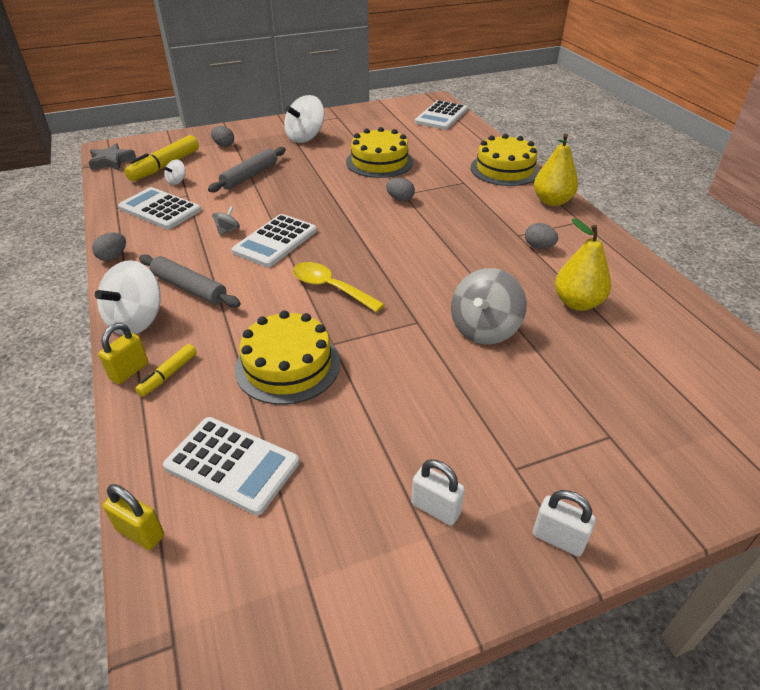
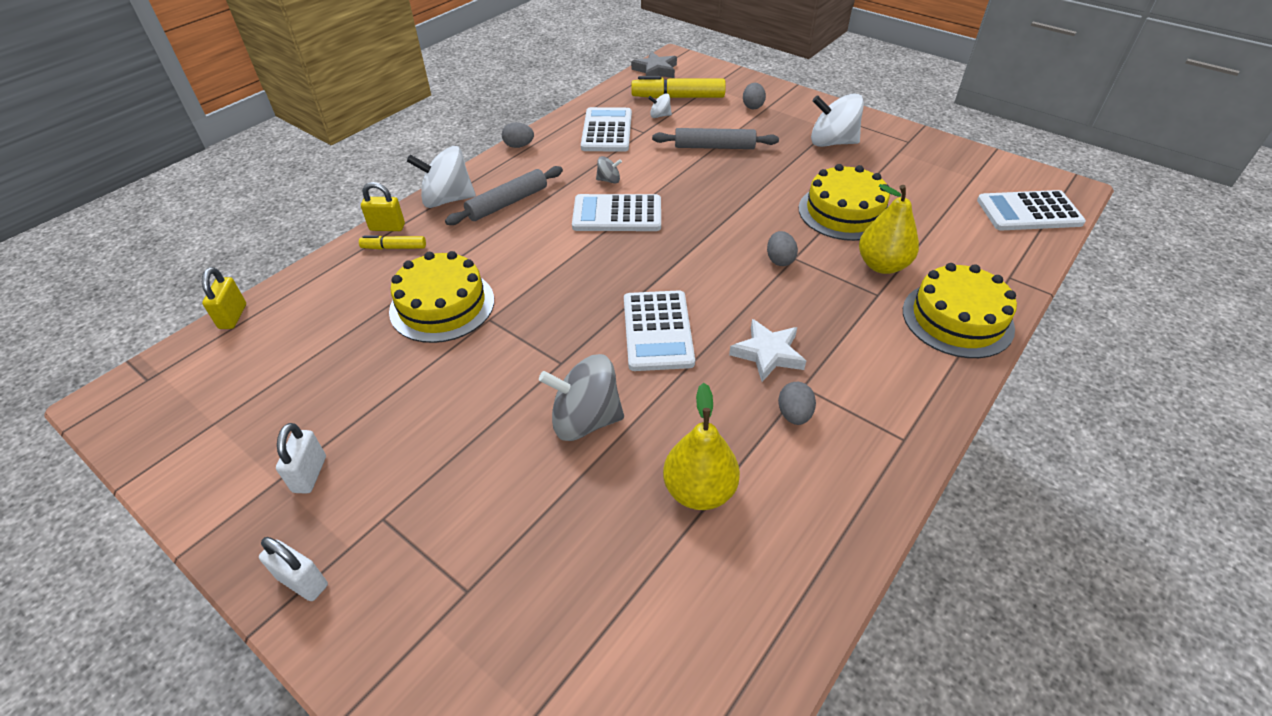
camera: 60 degrees right, 5 degrees up
(189, 288) = (507, 203): grey rolling pin -> grey rolling pin turned 45 degrees clockwise
(232, 464) = (312, 329): white calculator -> white calculator (658, 331)
(330, 288) = (571, 281): yellow spoon -> none
(481, 236) = (768, 353): none -> white star
(552, 201) = (924, 393): yellow pear -> yellow pear (882, 265)
(558, 539) = (303, 582): white padlock -> white padlock turned 60 degrees counterclockwise

